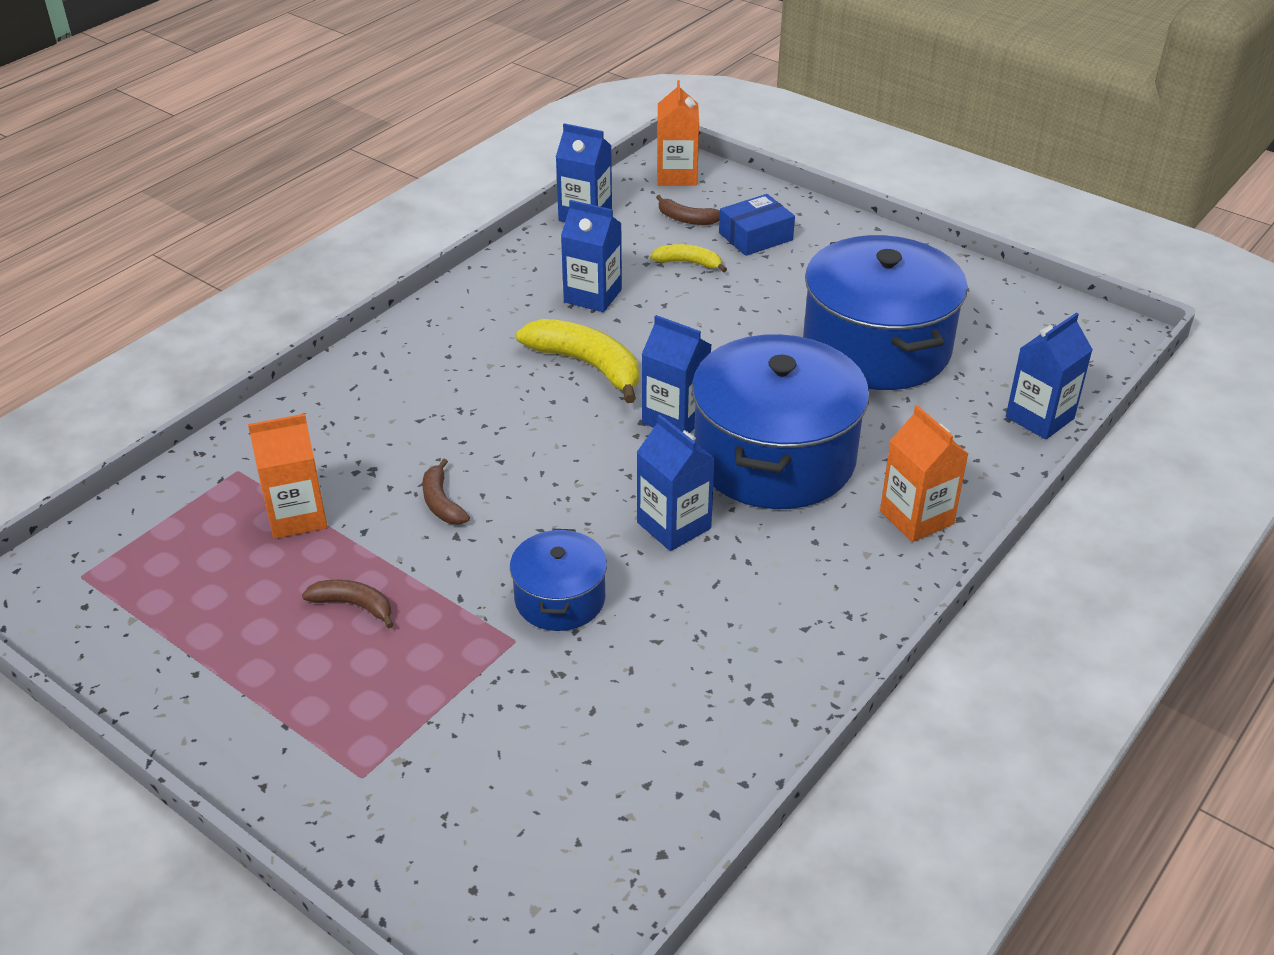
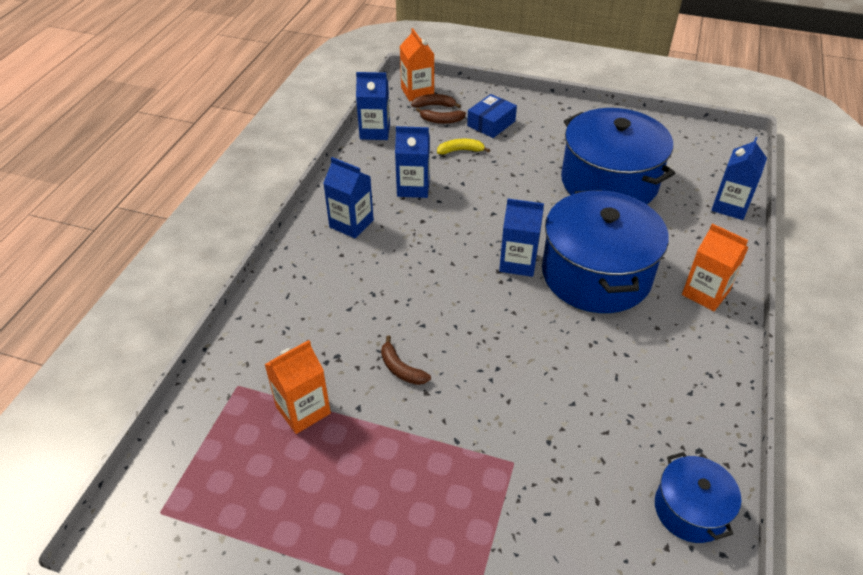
camera: 20 degrees left, 5 degrees up
(354, 605) = (385, 471): brown banana -> brown banana (434, 105)
(560, 599) = (524, 420): blue pot -> blue pot (690, 509)
(587, 365) = (439, 238): yellow banana -> none
(674, 525) = (564, 341): blue carton -> blue carton (351, 224)

